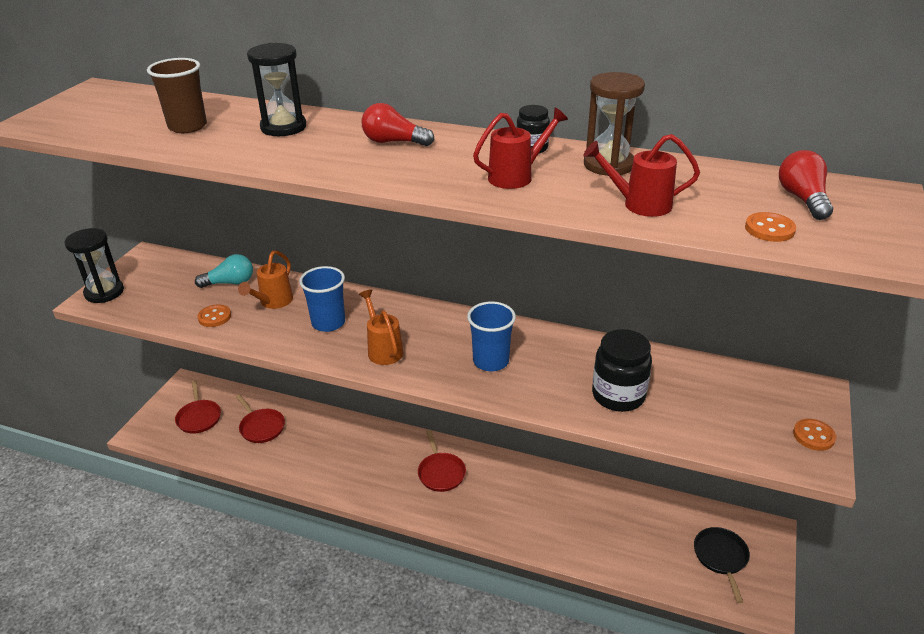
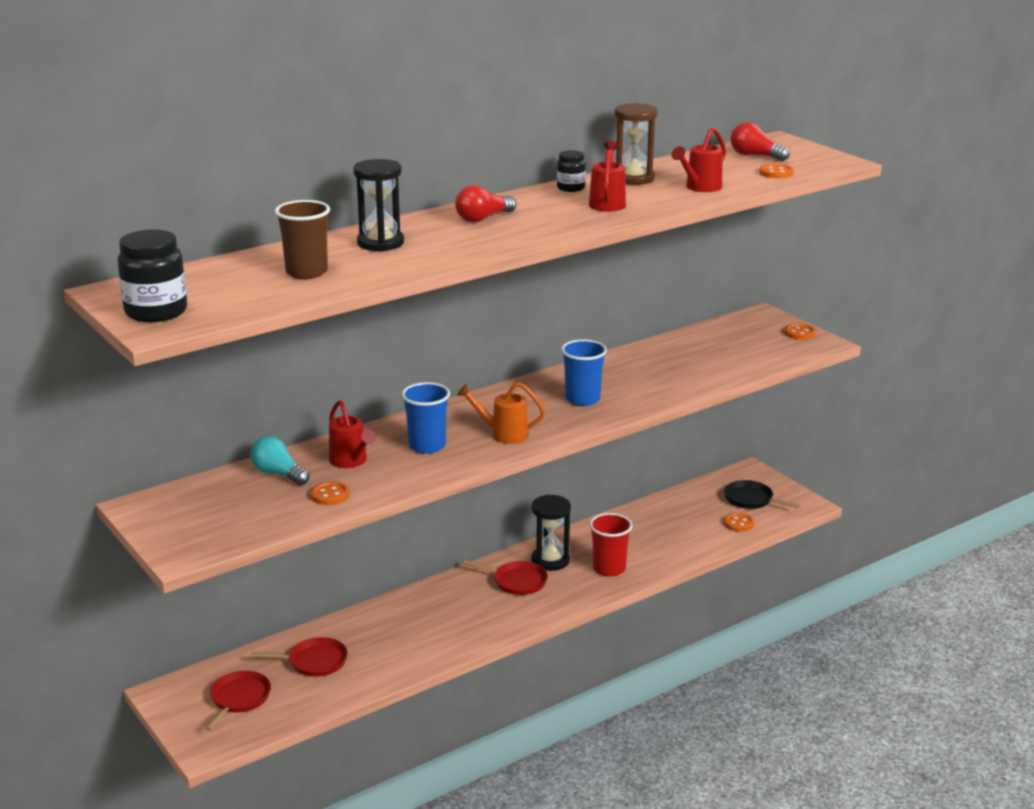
camera: 55 degrees left, 10 degrees down
(104, 292) = (178, 544): black hourglass -> black hourglass (550, 560)
(199, 417) = (239, 699): red pan -> red pan turned 90 degrees counterclockwise
(230, 283) = (278, 474): turquoise light bulb -> turquoise light bulb turned 75 degrees counterclockwise
(273, 302) = (350, 461): orange watering can -> red watering can
(509, 517) = (609, 569): none -> red cup
(618, 395) = (684, 372): black jar -> black jar (156, 312)
(670, 569) = (738, 523): none -> orange button

